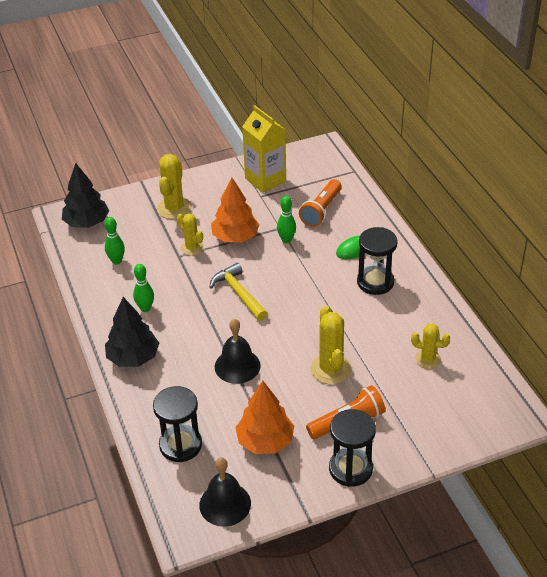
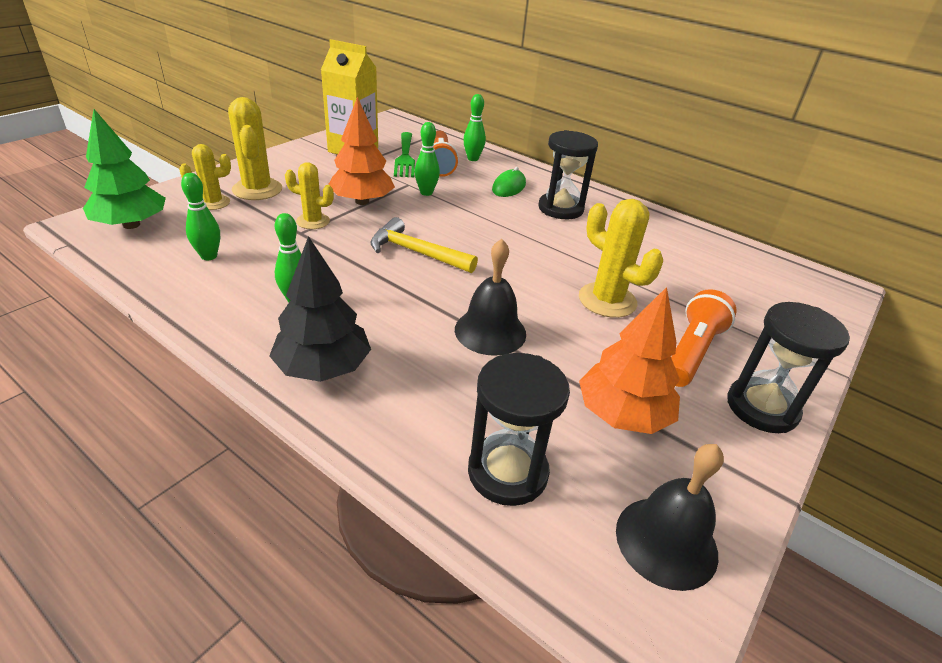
camera: 35 degrees left, 5 degrees down
(87, 223) = (131, 225): black tree -> green tree
(299, 197) = (405, 157): none -> green fork
(352, 211) = (473, 159): none -> green bowling pin
(428, 359) = (692, 261): yellow cactus -> yellow cactus (213, 202)

